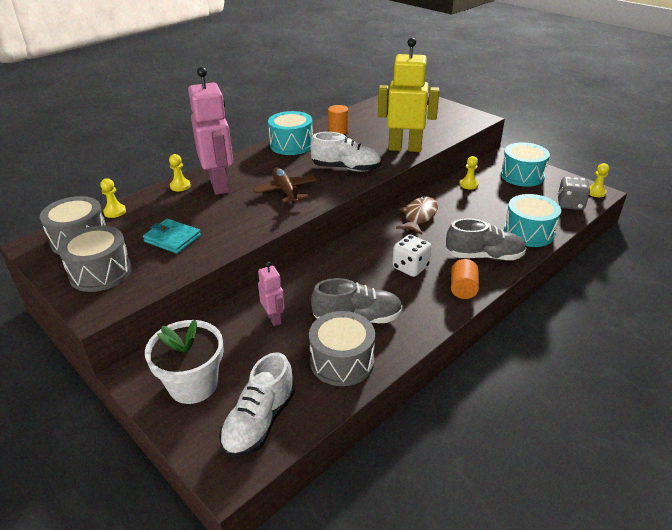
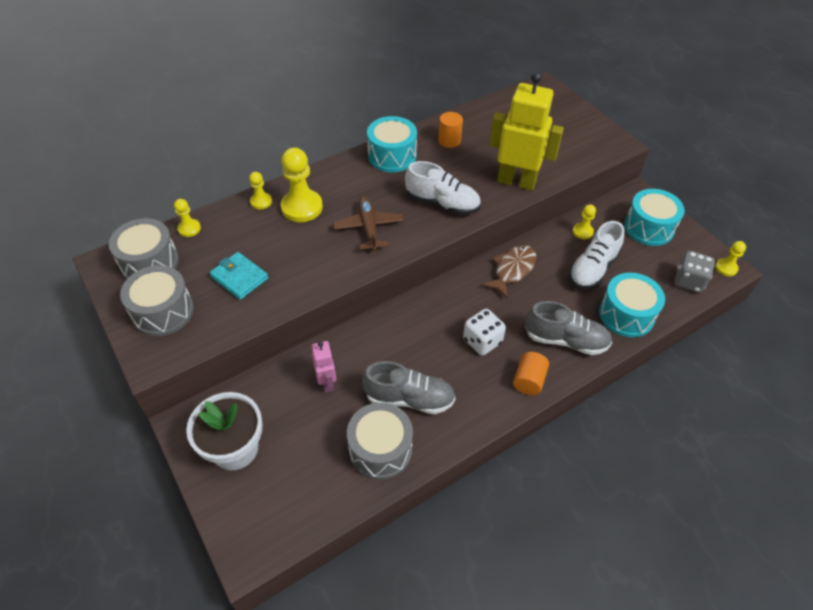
camera: 10 degrees right, 15 degrees up
(220, 185) = (302, 207): pink robot -> yellow pawn
(259, 422) = (287, 504): white shoe -> white shoe (592, 269)

